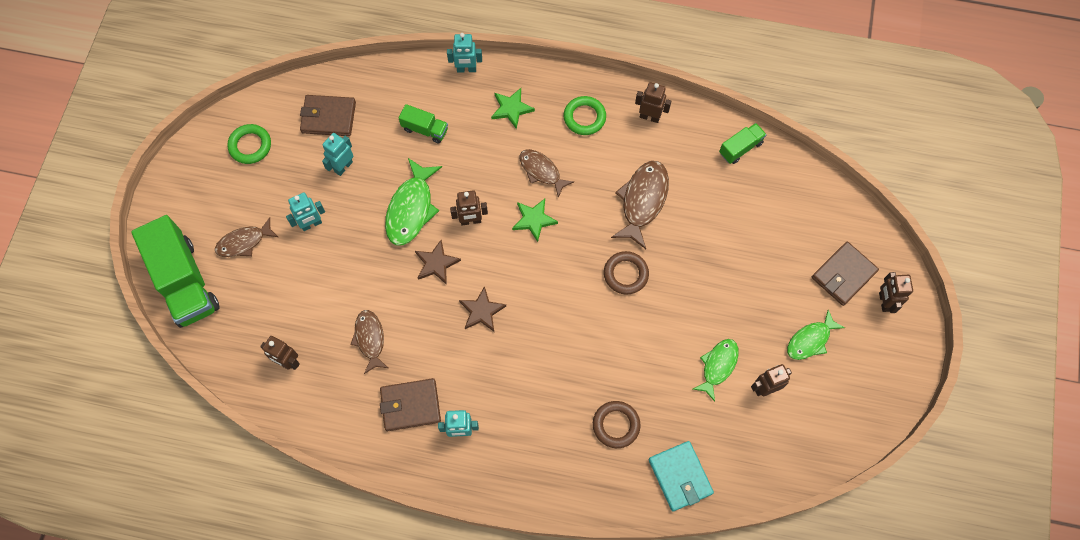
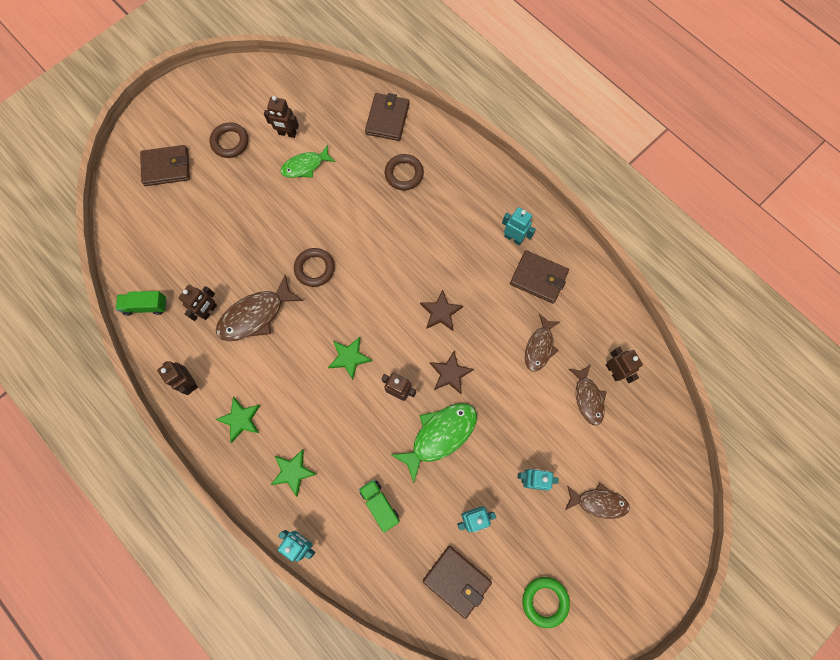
camera: 145 degrees left, 5 degrees up
(185, 282) = (667, 498): green truck -> none
(541, 171) = (312, 395): brown fish -> brown fish (588, 398)
(584, 117) = (240, 419): green ring -> green star
(680, 476) = (387, 119): turquoise wallet -> brown wallet
(810, 340) = (230, 142): green fish -> brown ring
(884, 302) = (159, 133): brown robot -> brown robot (209, 311)

